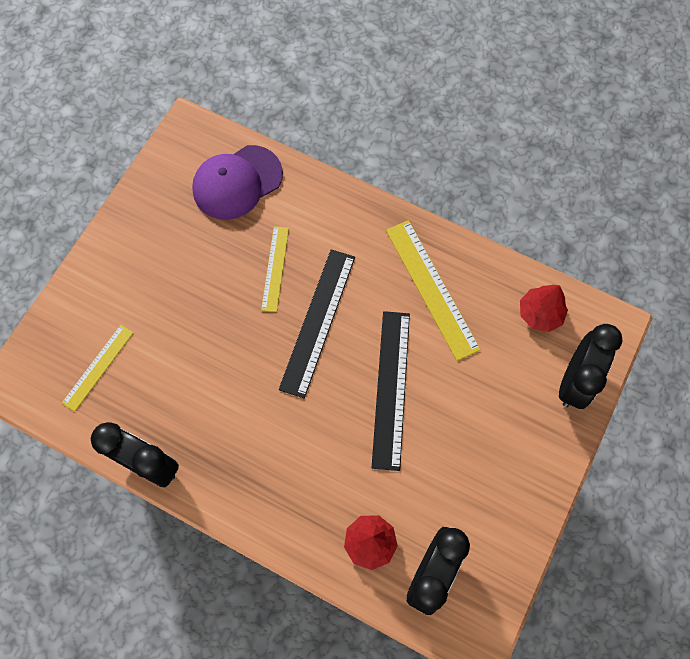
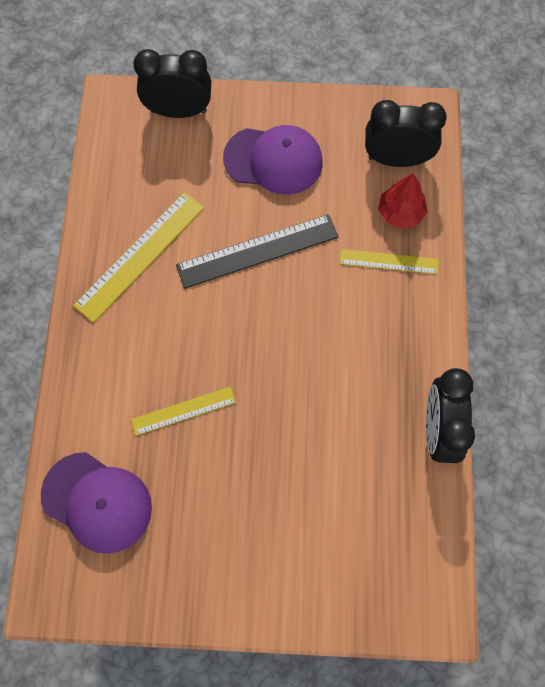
camera: 115 degrees left, 0 degrees up
(98, 367) = (374, 535): yellow ruler -> yellow ruler (389, 261)
(317, 321) = (222, 343): black ruler -> none
(482, 446) = (273, 160): none -> purple cap
(539, 314) = (125, 158): red tree -> none

